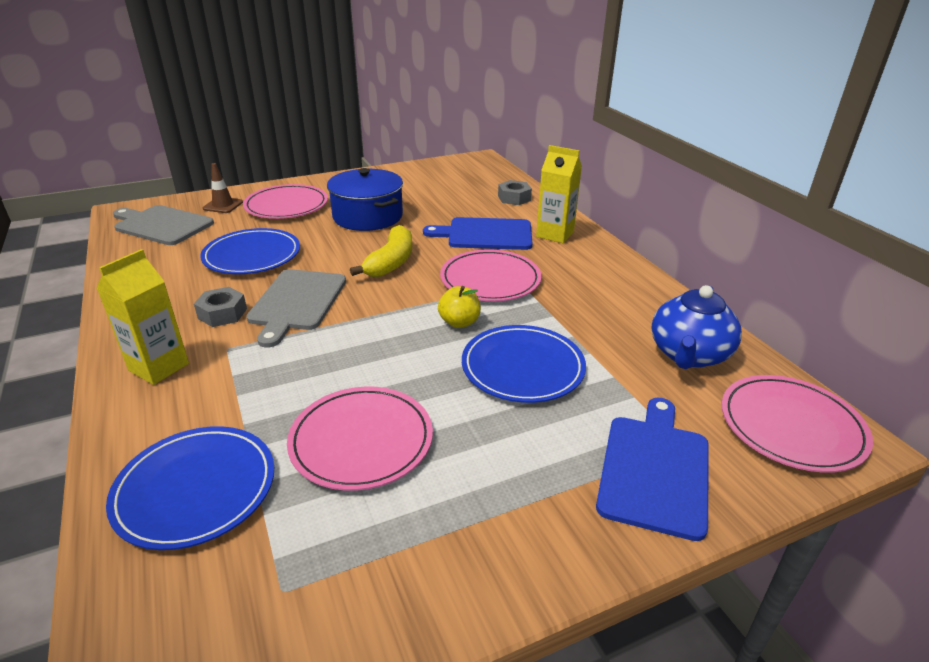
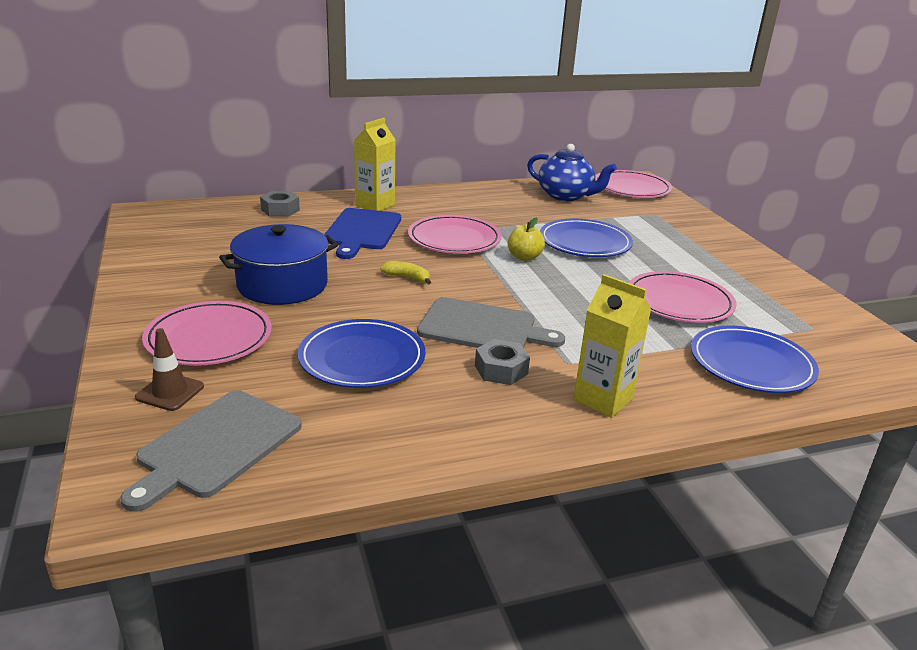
camera: 85 degrees left, 5 degrees down
(391, 262) = (407, 278): yellow banana -> yellow banana, size x0.54
(654, 469) = (676, 223): blue cutting board -> none

